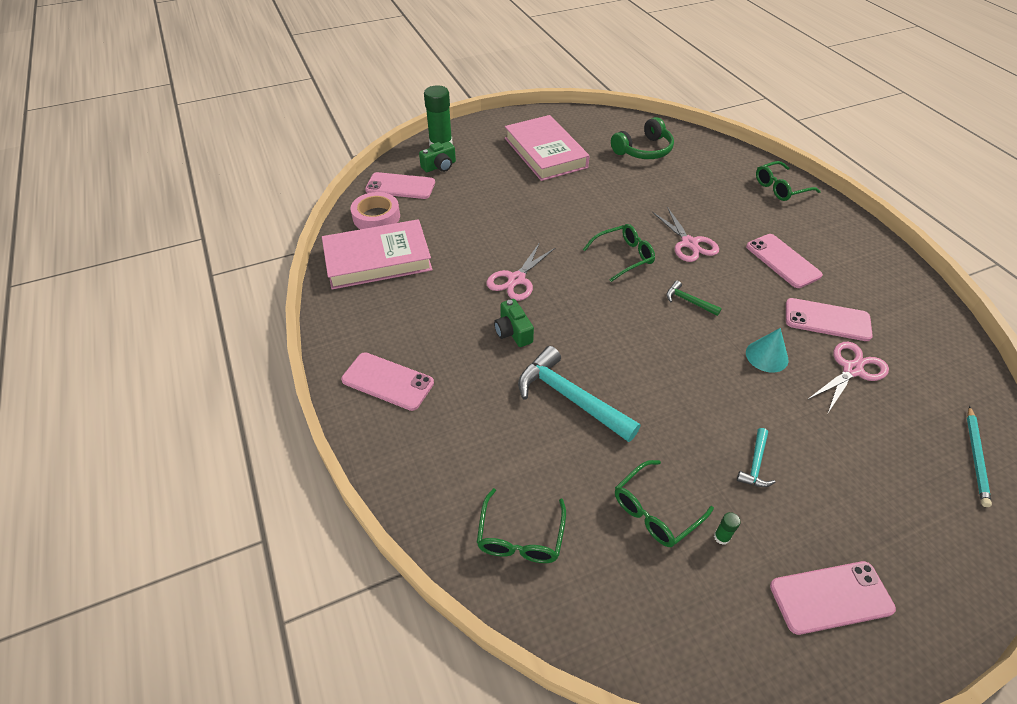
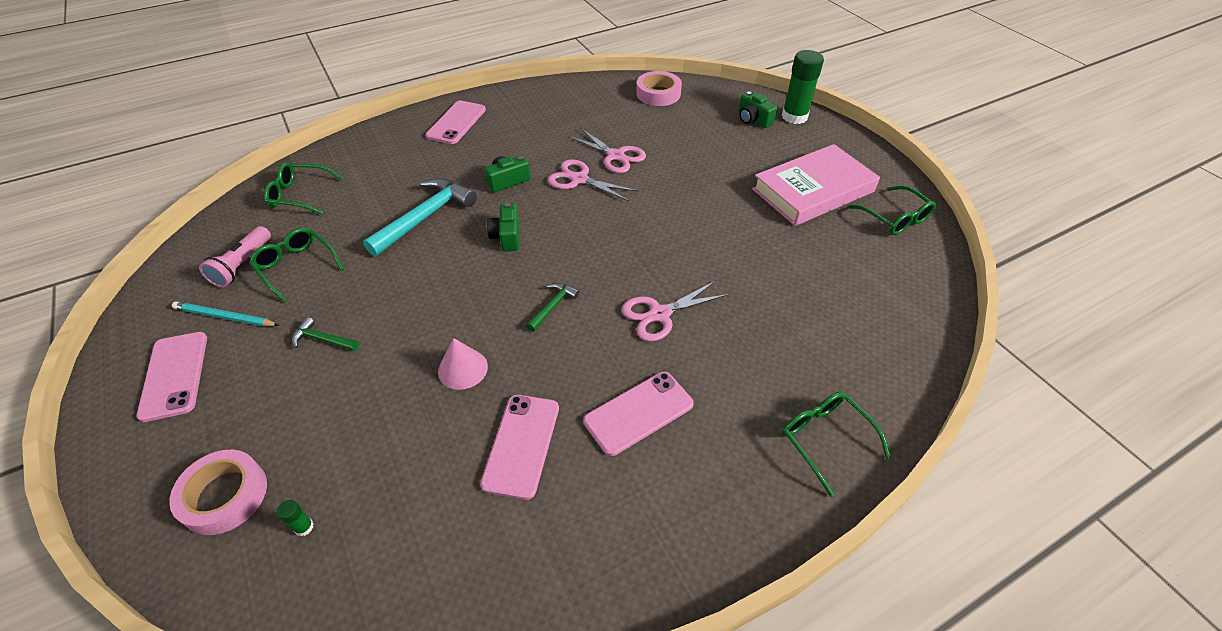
camera: 85 degrees right, 0 degrees up
(378, 259) = (598, 101): pink book -> none
(400, 186) = (710, 101): pink phone -> none
(601, 331) = (507, 236): none -> green camera
(623, 256) = (625, 255): green glasses -> green glasses (895, 218)
(643, 150) = (862, 279): green headphones -> none
(656, 574) = (242, 265): none -> pink flashlight
(721, 537) = (258, 307): green glue stick -> green glue stick (304, 527)
(755, 464) = (323, 339): turquoise hammer -> green hammer
(766, 356) = (463, 369): turquoise cone -> pink cone
(852, 370) = (432, 455): pink scissors -> pink scissors (615, 156)
(937, 507) = (224, 496): none -> pink tape
(976, 457) = (272, 566): turquoise pencil -> turquoise pencil (225, 317)

